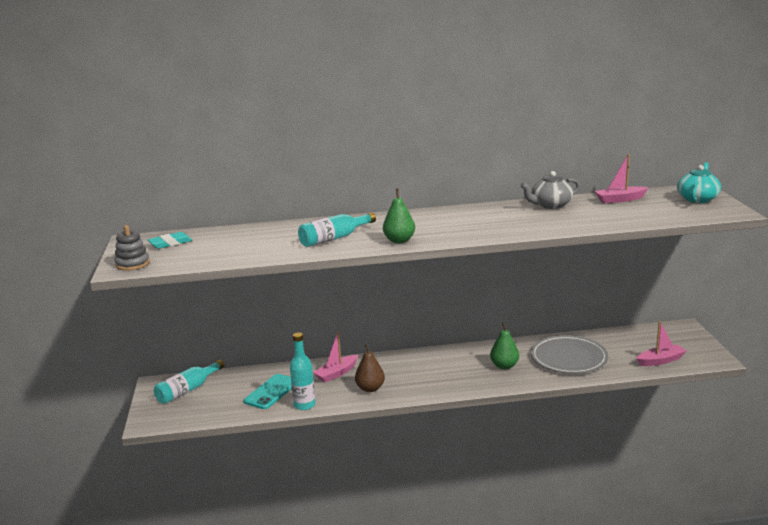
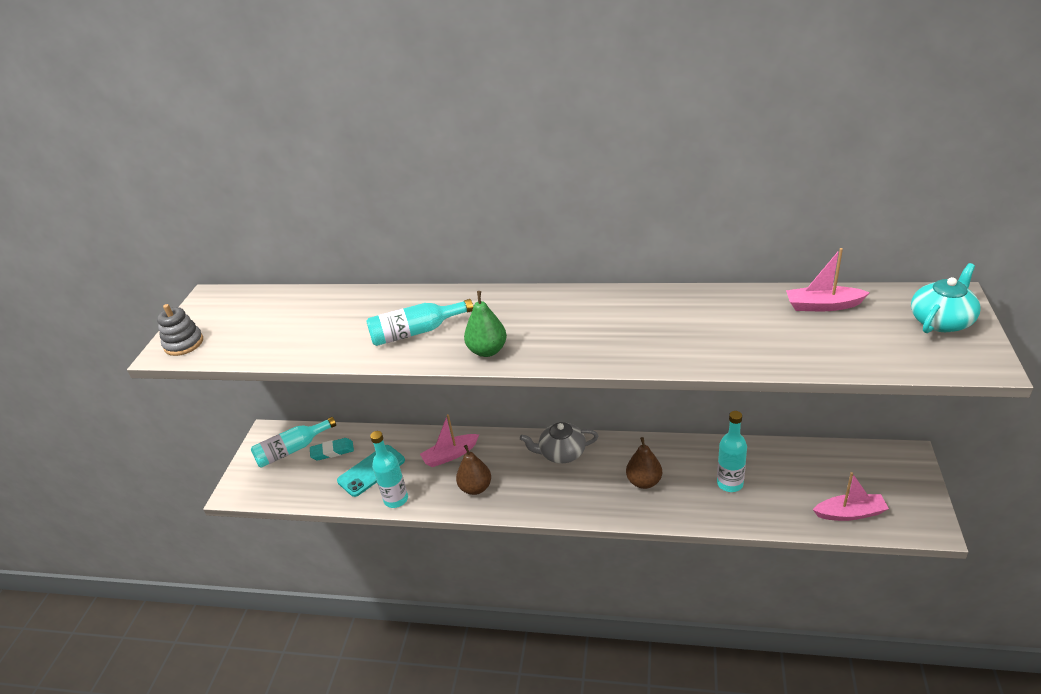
camera: 20 degrees right, 15 degrees up
(170, 243) = (242, 310): turquoise eraser -> turquoise eraser (332, 451)
(504, 366) = (644, 482): green pear -> brown pear
(550, 205) = (719, 303): grey teapot -> grey teapot (561, 453)
(568, 358) = (730, 483): grey plate -> turquoise bottle

